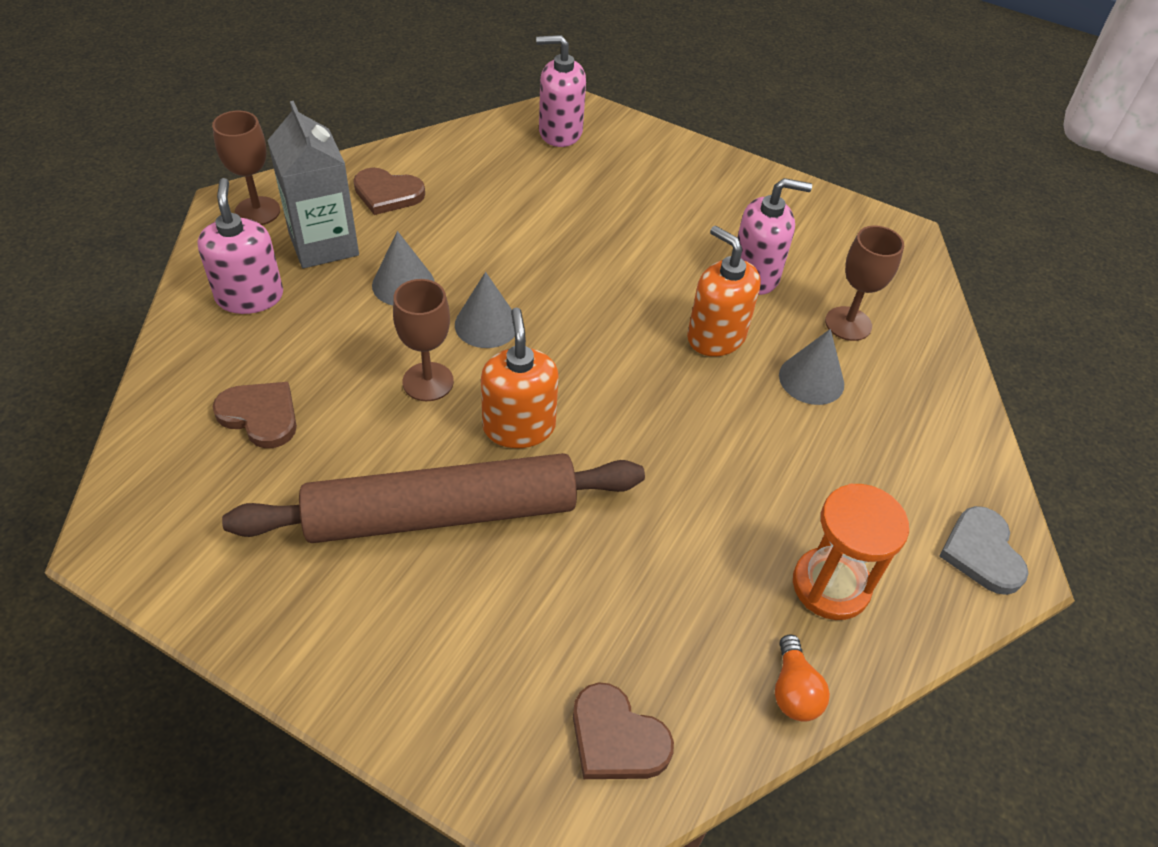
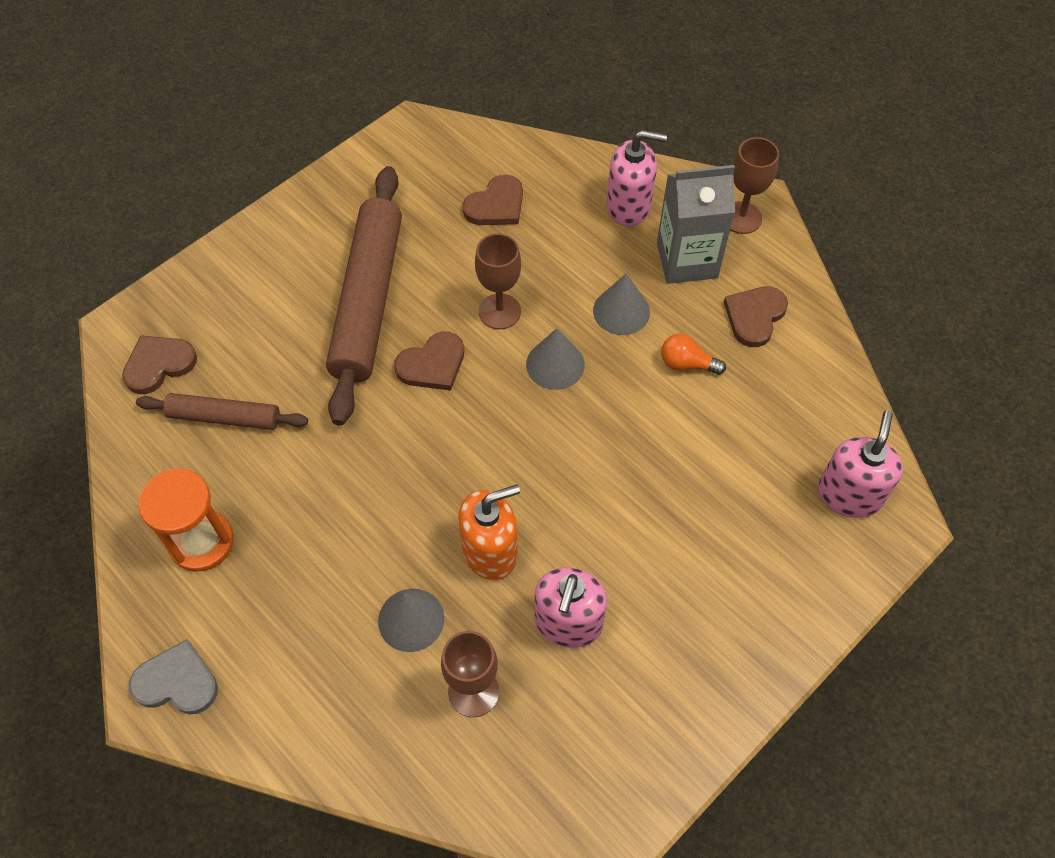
camera: 110 degrees right, 10 degrees up
(519, 427) = (432, 364): orange soap dispenser -> brown heart
(665, 621) = (224, 417): none -> brown rolling pin
(793, 690) = (137, 481): orange light bulb -> orange light bulb (687, 364)

